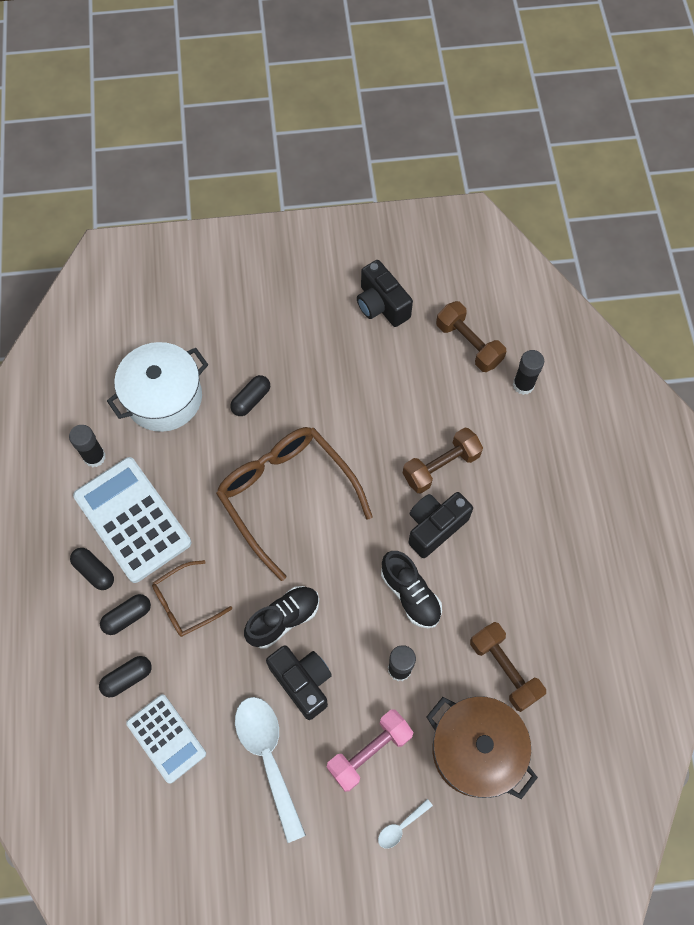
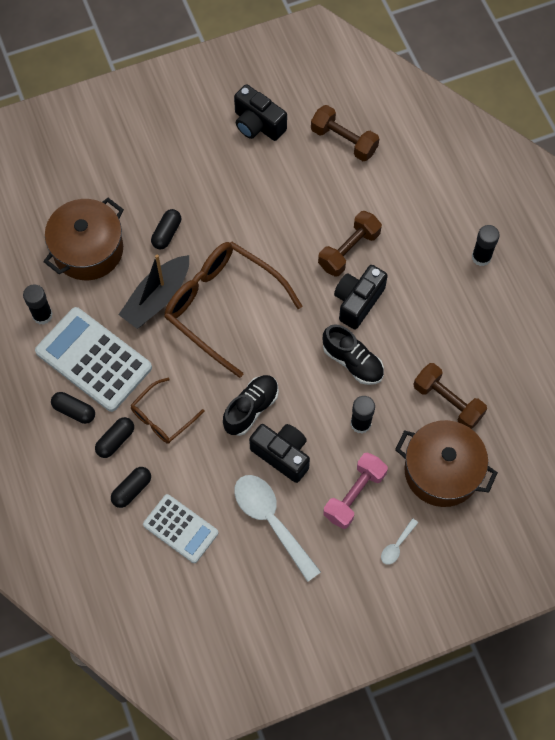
camera: 15 degrees left, 0 degrees up
(164, 397) = (88, 250): white pot -> brown pot
(219, 468) = (157, 298): none -> black boat
(523, 385) = (400, 165): black glue stick -> black glue stick (481, 257)

